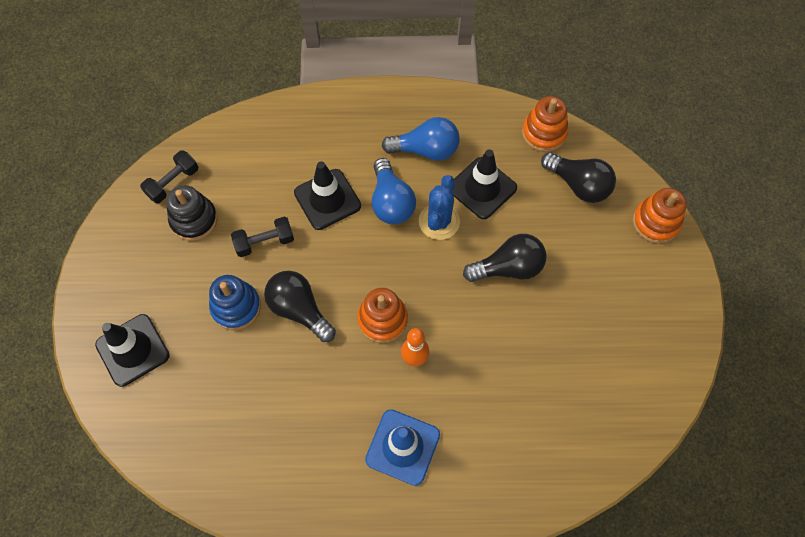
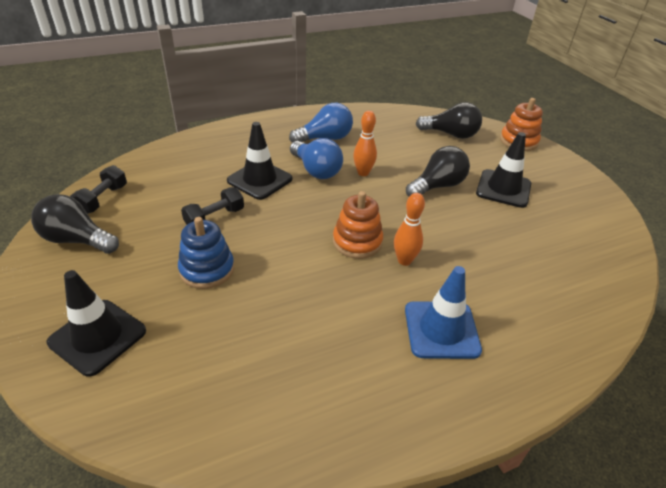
camera: 25 degrees left, 25 degrees down
(194, 220) = (134, 219): black stacking toy -> none
(299, 310) = (274, 255): black light bulb -> black light bulb (77, 240)
(439, 221) = (363, 173): blue cactus -> orange bowling pin
(482, 188) = (383, 149): black traffic cone -> black traffic cone (503, 189)
(544, 133) = (405, 115): orange stacking toy -> none

